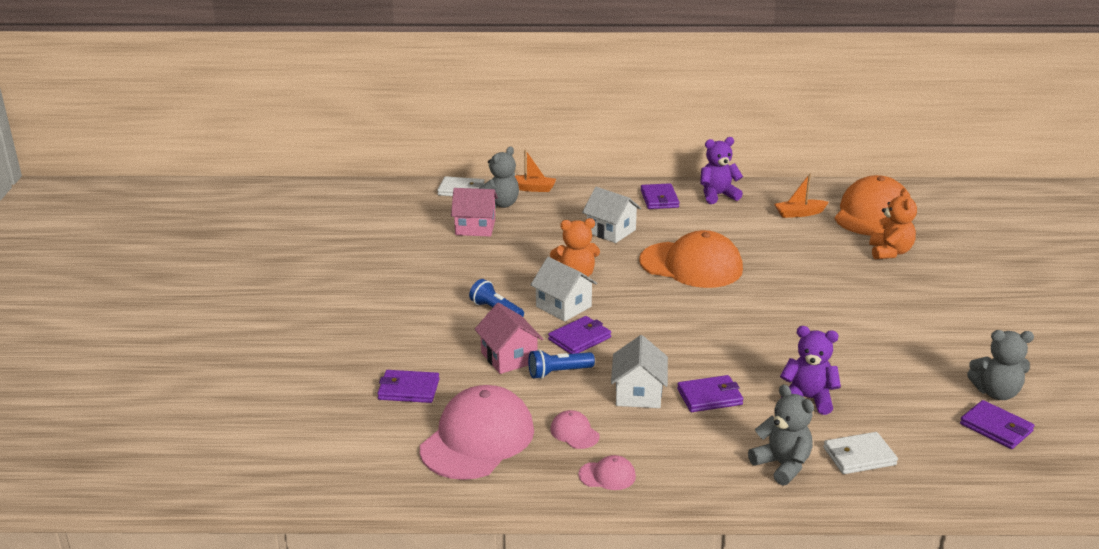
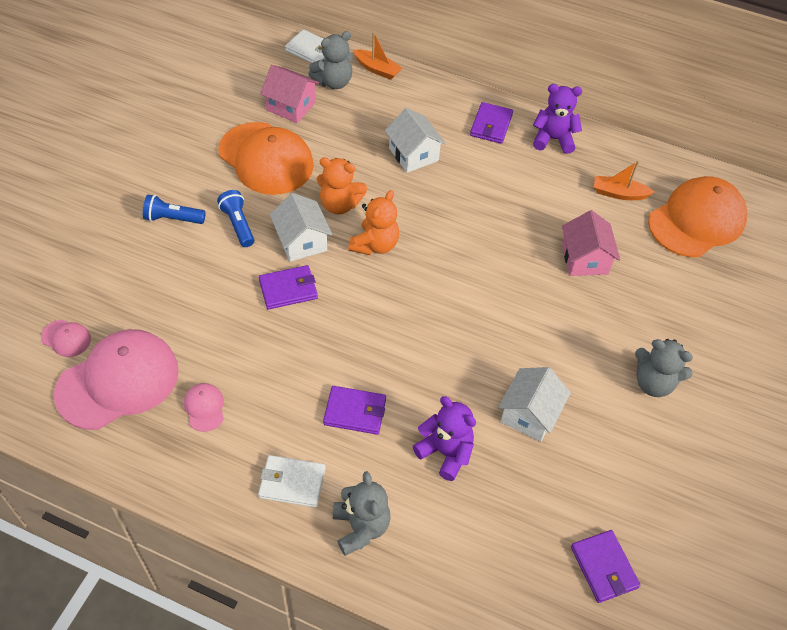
camera: 20 degrees right, 25 degrees up
(408, 389) = (100, 297): purple wallet -> none
(509, 357) = (210, 290): pink house -> pink house (585, 259)
(558, 372) = (240, 326): blue flashlight -> blue flashlight (173, 218)
(607, 475) = (197, 473): pink cap -> pink cap (66, 338)
(638, 394) = (293, 381): white house -> white house (529, 414)
(691, 265) = (459, 229): orange cap -> orange cap (266, 159)
(859, 456) = (440, 547): white wallet -> white wallet (292, 483)
(890, 252) = (674, 282): orange teddy bear -> orange teddy bear (375, 245)
(996, 392) = (640, 520): grey teddy bear -> grey teddy bear (653, 383)

